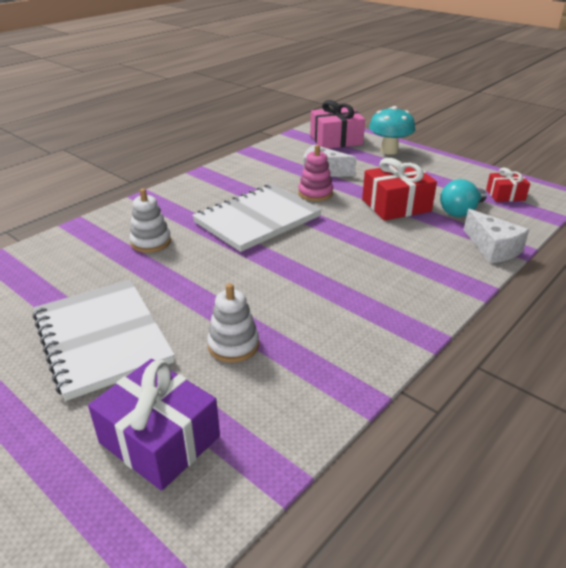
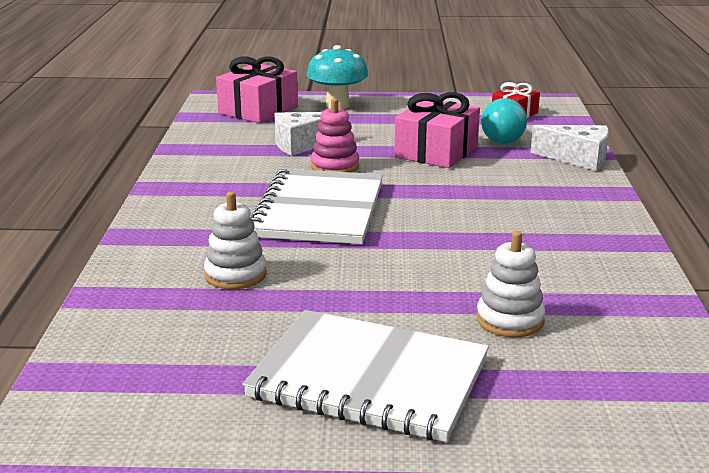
camera: 40 degrees left, 10 degrees down
(160, 439) = (590, 418): purple gift -> none
(396, 205) = (436, 152): red gift -> pink gift

